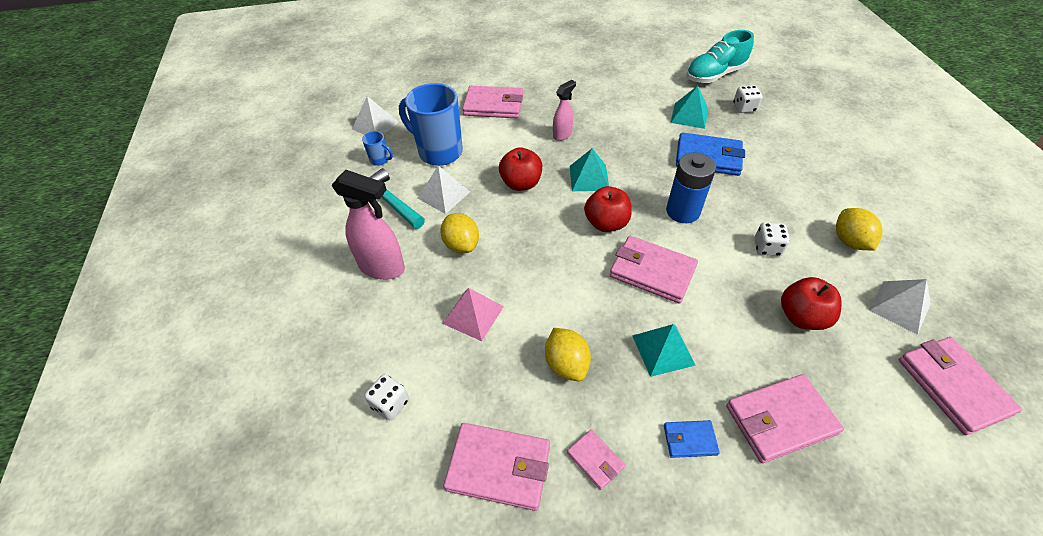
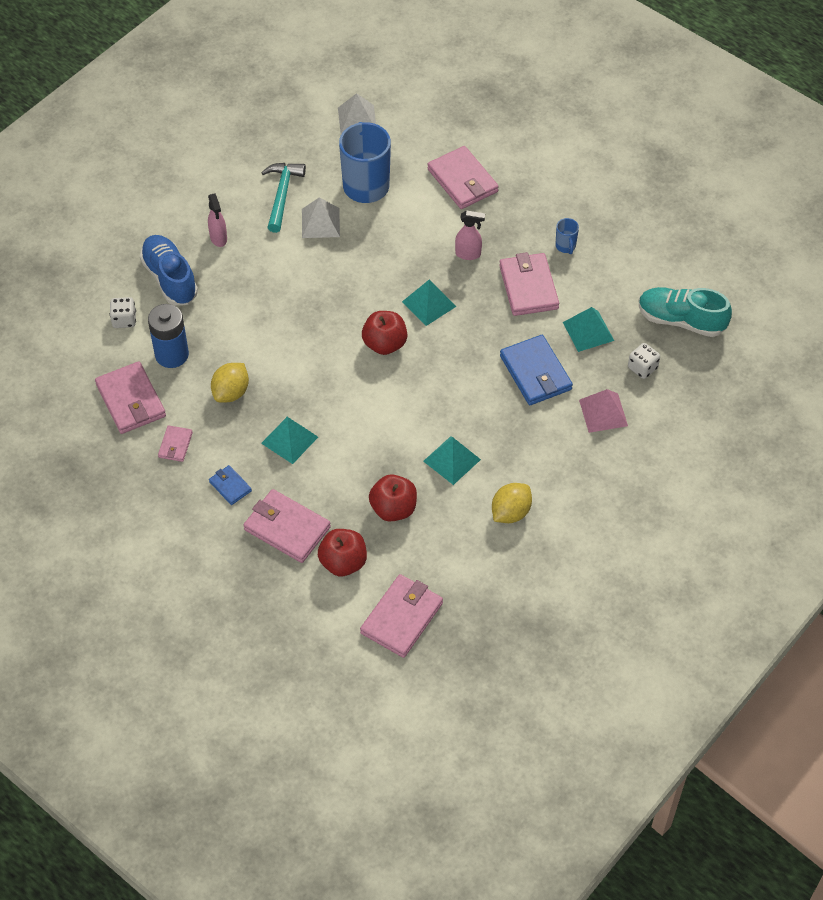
camera: 50 degrees right, 5 degrees up
(380, 160) = (320, 154): blue mug -> blue mug (565, 246)
(383, 267) = (218, 238): pink spray bottle -> pink spray bottle, size x0.57
(384, 331) = (170, 278): none -> blue shoe
(461, 245) = (280, 269): yellow lemon -> none
(473, 315) = (225, 317): pink pyramid -> pink pyramid (603, 412)
(521, 183) = (379, 263): red apple -> red apple (343, 562)
(652, 271) = (358, 398): pink wallet -> pink wallet (528, 287)
(683, 211) = (445, 387): blue battery -> blue battery (172, 354)
(767, 247) = (452, 460): white dice -> turquoise pyramid
(899, 307) = (459, 567): white pyramid -> none

